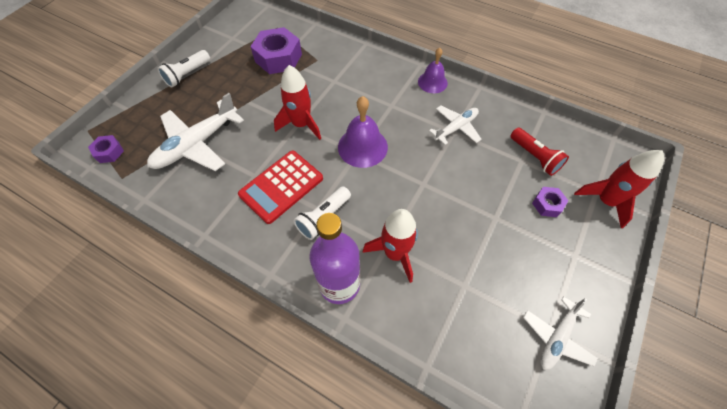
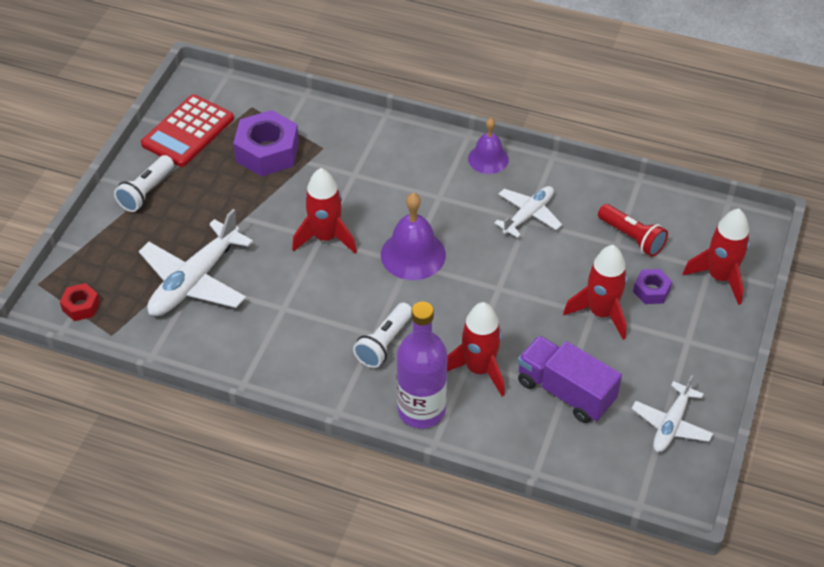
camera: 10 degrees left, 10 degrees down
(109, 152) = (81, 306): purple nut -> red nut
(281, 186) = (321, 316): red calculator -> red calculator (188, 131)
(465, 287) = (565, 391): none -> purple truck
(503, 218) = (601, 313): none -> red rocket

